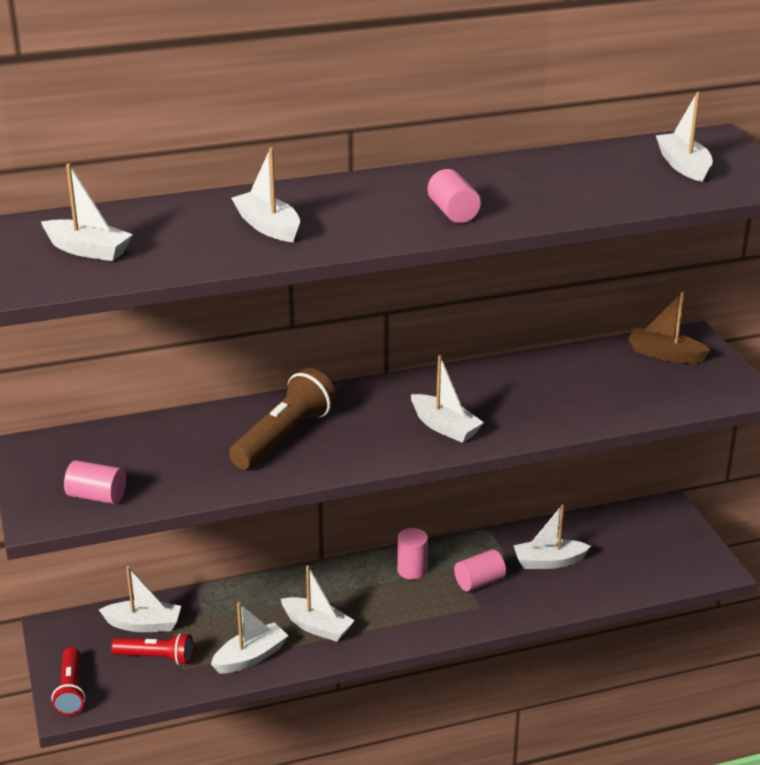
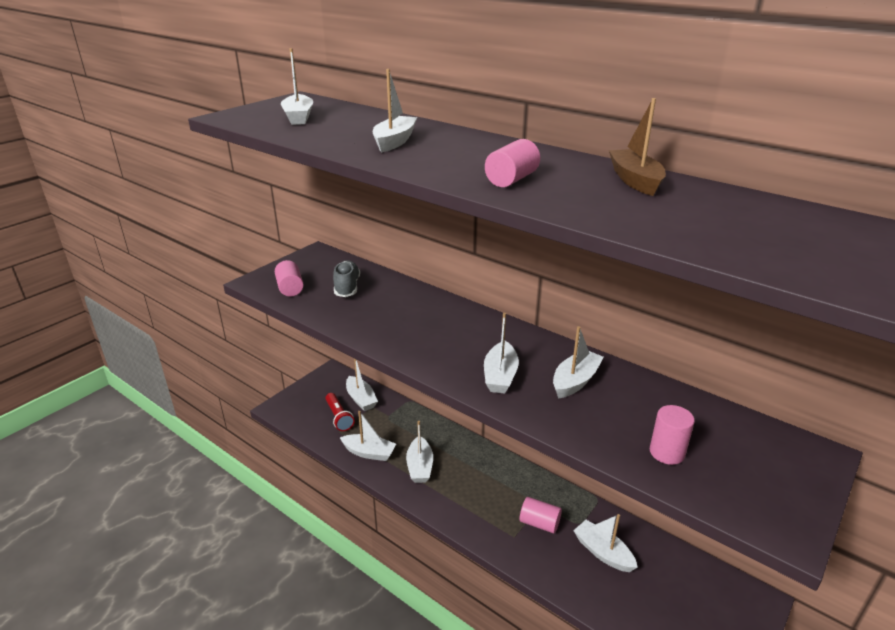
camera: 55 degrees right, 0 degrees up
(71, 690) = (291, 402): red flashlight -> none
(153, 455) = (347, 287): none -> grey shoe
(284, 437) = (413, 319): brown flashlight -> none
(412, 570) = (515, 482): pink cylinder -> pink cylinder (667, 452)
(665, 354) = (765, 449): brown boat -> brown boat (635, 180)
(683, 166) = (802, 237): white boat -> white boat (575, 381)

